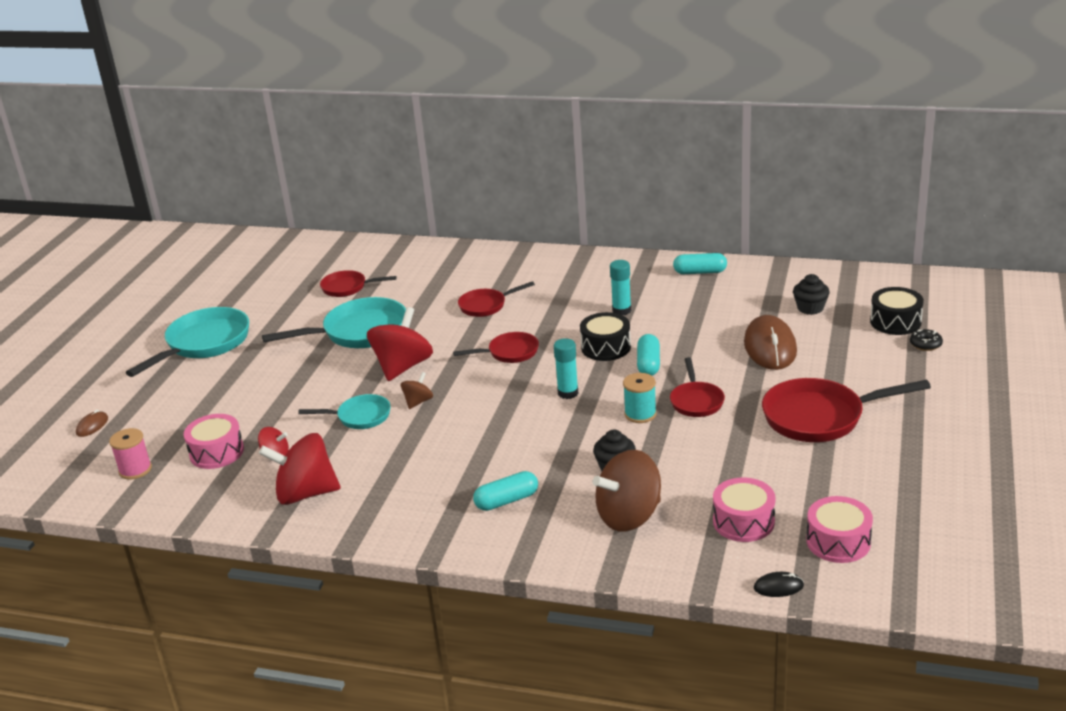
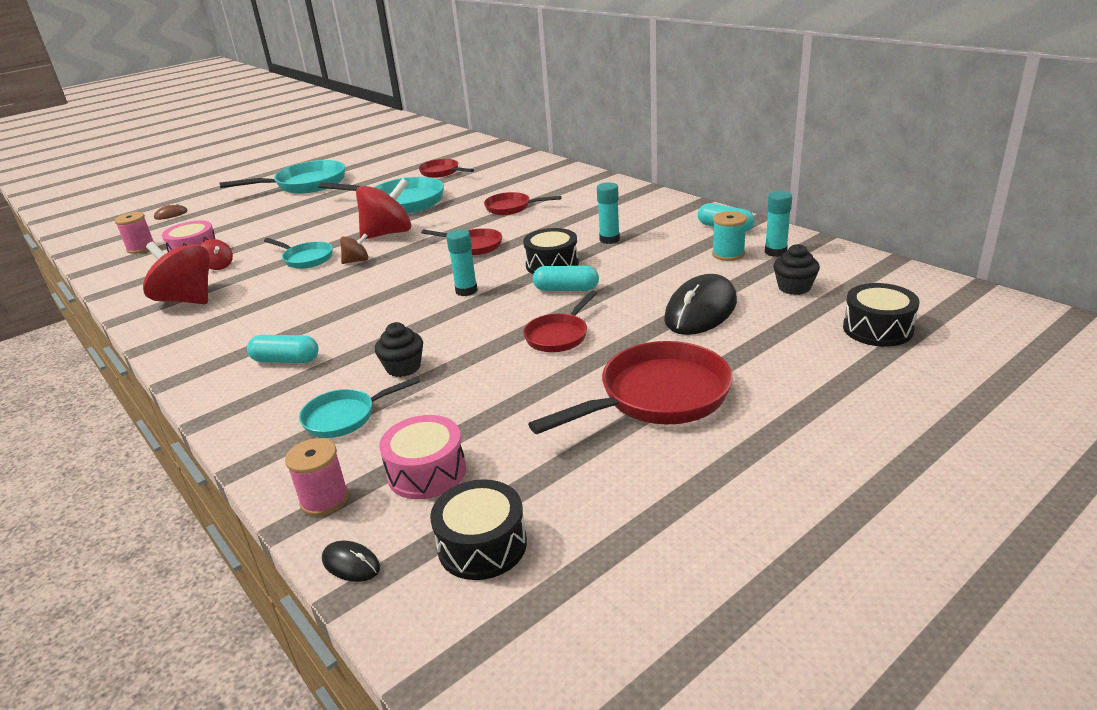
camera: 35 degrees right, 0 degrees up
(629, 516) = (345, 417): brown spinning top -> turquoise pan
(640, 414) = (495, 329): turquoise spool -> turquoise spool (728, 254)
(648, 364) = (566, 289): turquoise capsule -> turquoise capsule turned 60 degrees clockwise
(703, 566) = (324, 500): none -> pink spool
(763, 283) = (775, 252): none -> turquoise glue stick
(770, 347) = (700, 310): brown mouse -> black mouse
(820, 417) = (656, 397): red pan -> red pan turned 120 degrees clockwise
(838, 542) = (482, 545): pink drum -> black drum
(925, 344) = (886, 364): black donut -> none

